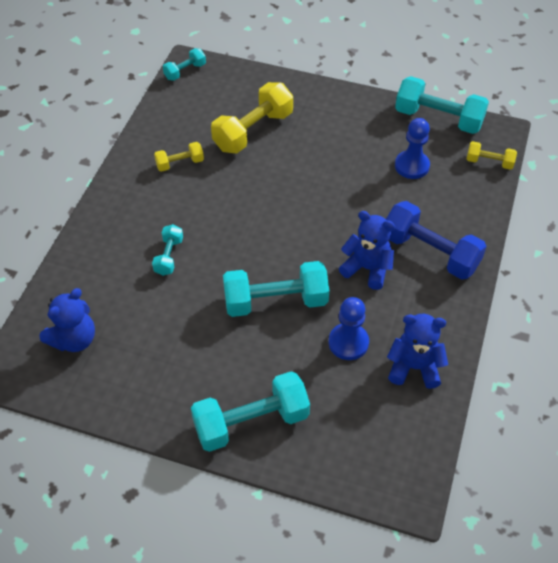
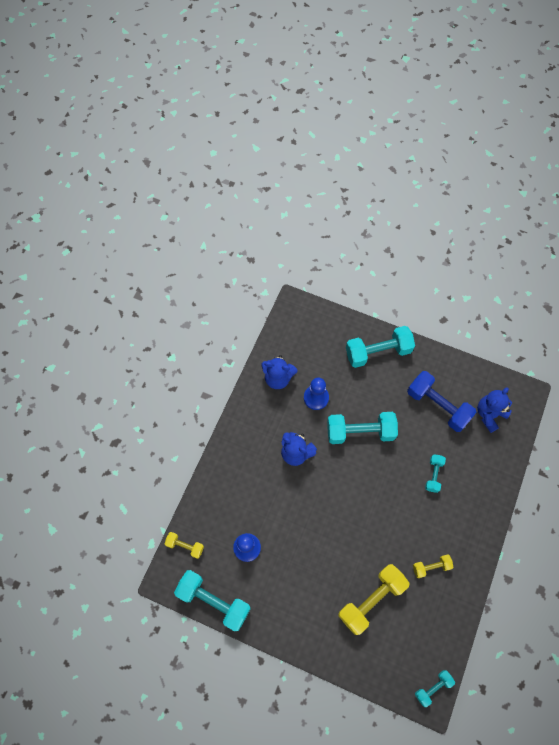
camera: 175 degrees left, 15 degrees up
(430, 252) = (250, 462): blue dumbbell -> blue dumbbell (438, 405)

